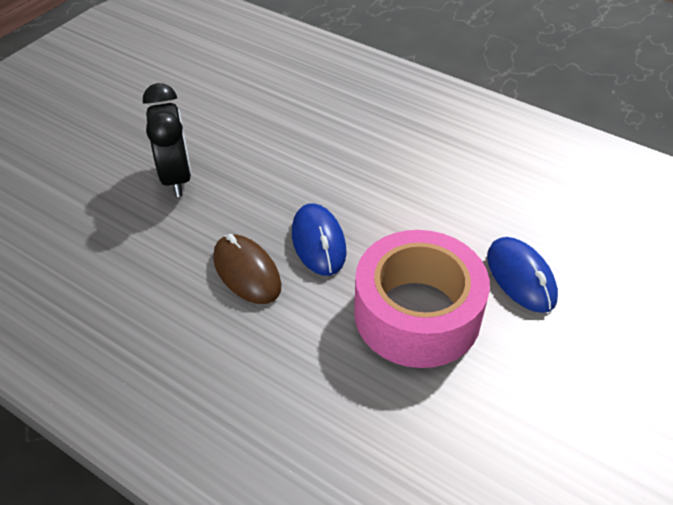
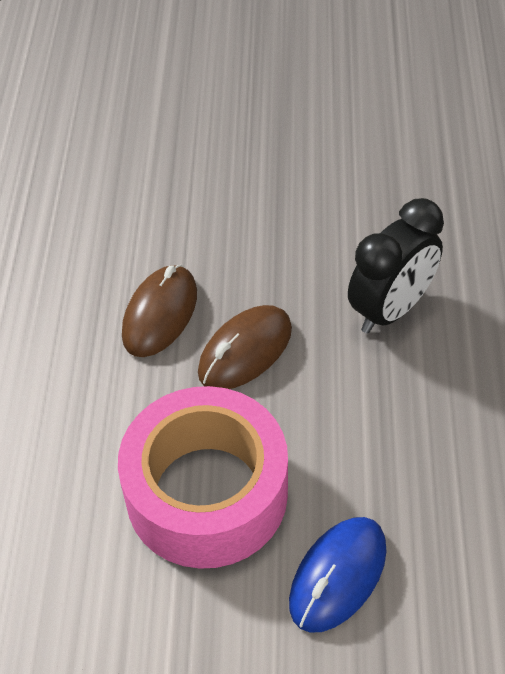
camera: 60 degrees right, 5 degrees up
(176, 178) = (244, 184): black clock -> black clock (390, 309)
(318, 242) = (245, 351): blue mouse -> brown mouse

